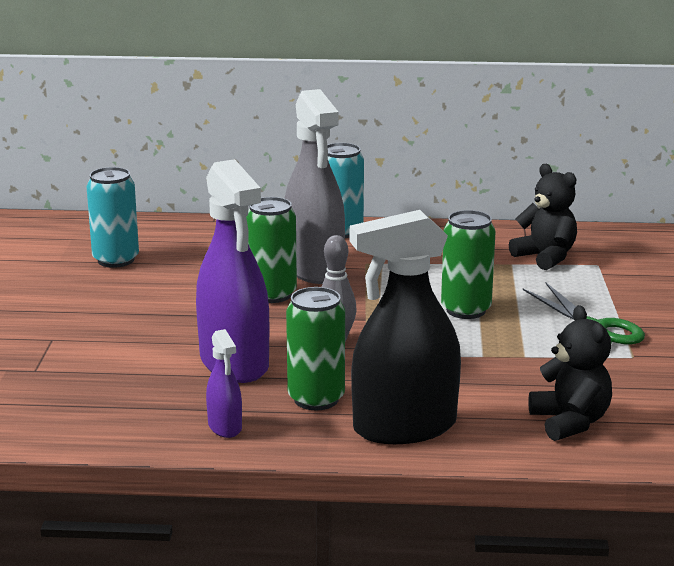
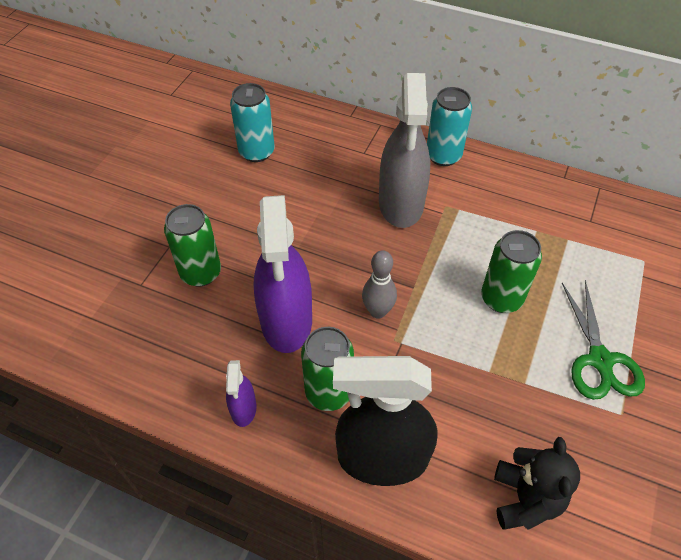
camera: 20 degrees right, 30 degrees up
(272, 294) = (353, 231): green can -> green can (201, 273)
(545, 257) = (601, 237): black teddy bear -> none

